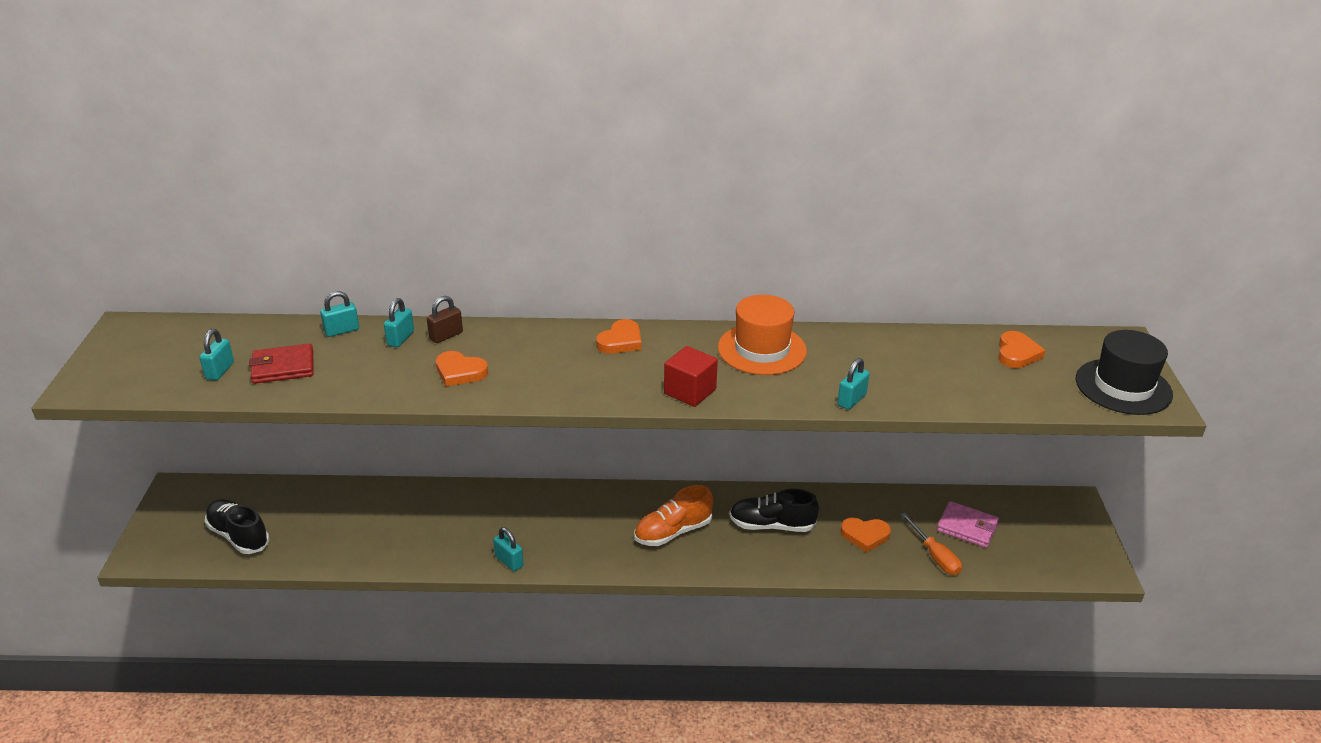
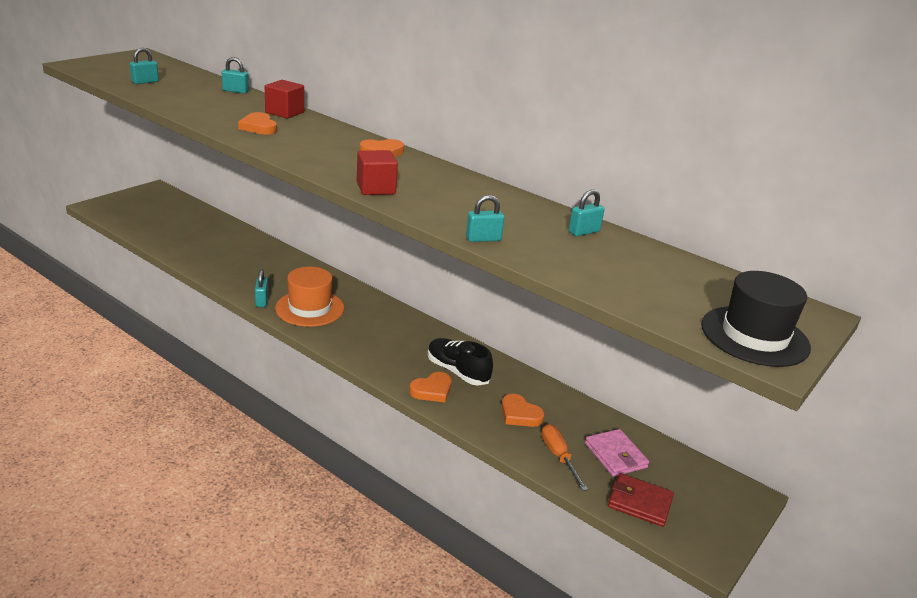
camera: 35 degrees right, 5 degrees down
(238, 536) = (150, 220): black shoe -> none
(283, 367) = (176, 92): red wallet -> red wallet (639, 503)
(400, 338) = (258, 104): turquoise padlock -> turquoise padlock (584, 232)
(446, 336) = (284, 112): brown padlock -> red cube
(673, 532) = (383, 339): orange shoe -> none
(762, 349) = (470, 192): orange hat -> orange hat (309, 308)
(935, 556) = (558, 456): orange screwdriver -> orange screwdriver turned 150 degrees clockwise
(1017, 353) = (684, 276): orange heart -> orange heart (432, 390)

